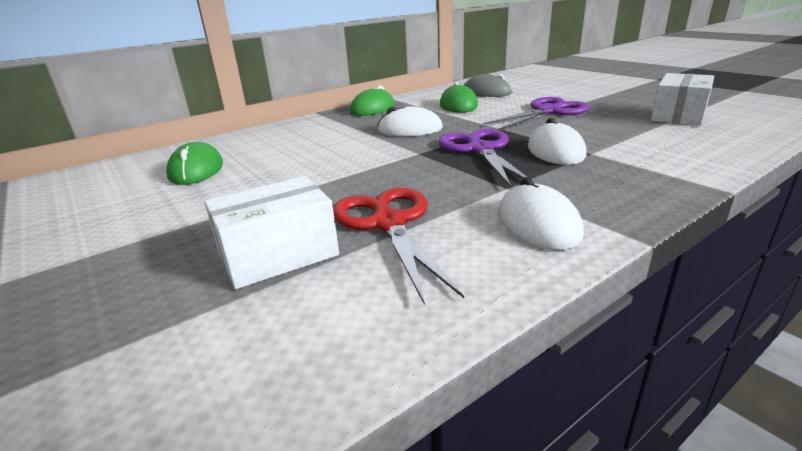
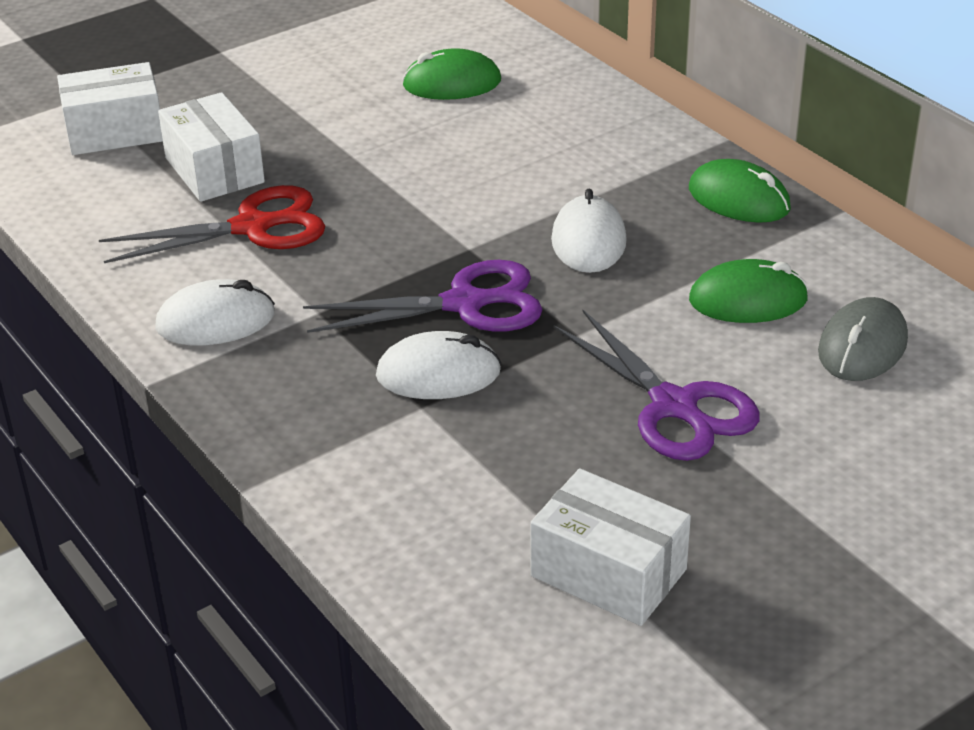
camera: 90 degrees right, 10 degrees up
(136, 344) = (115, 132): none -> white box

